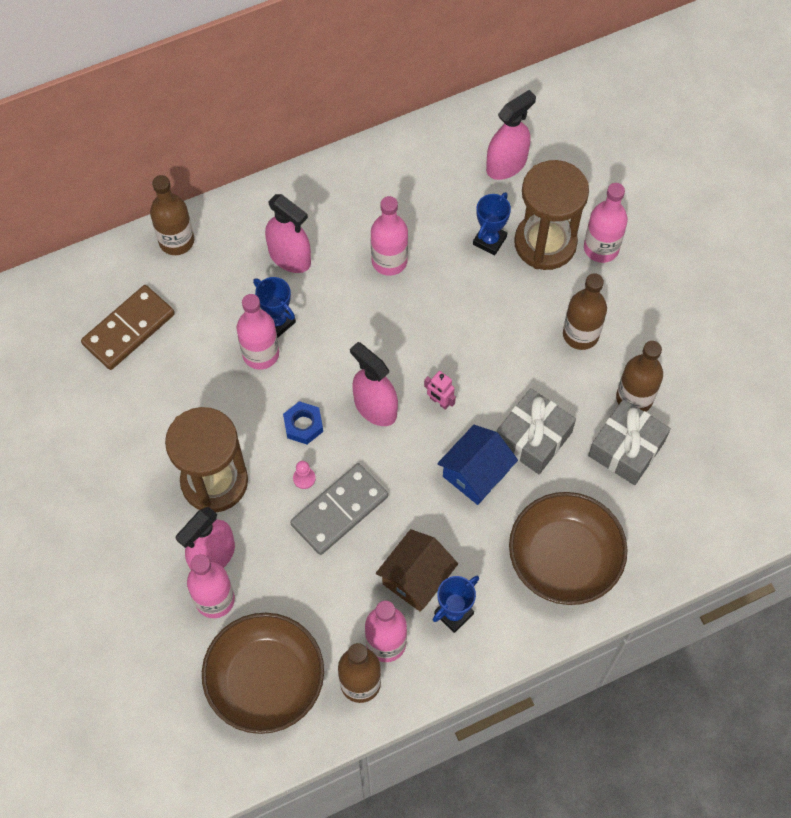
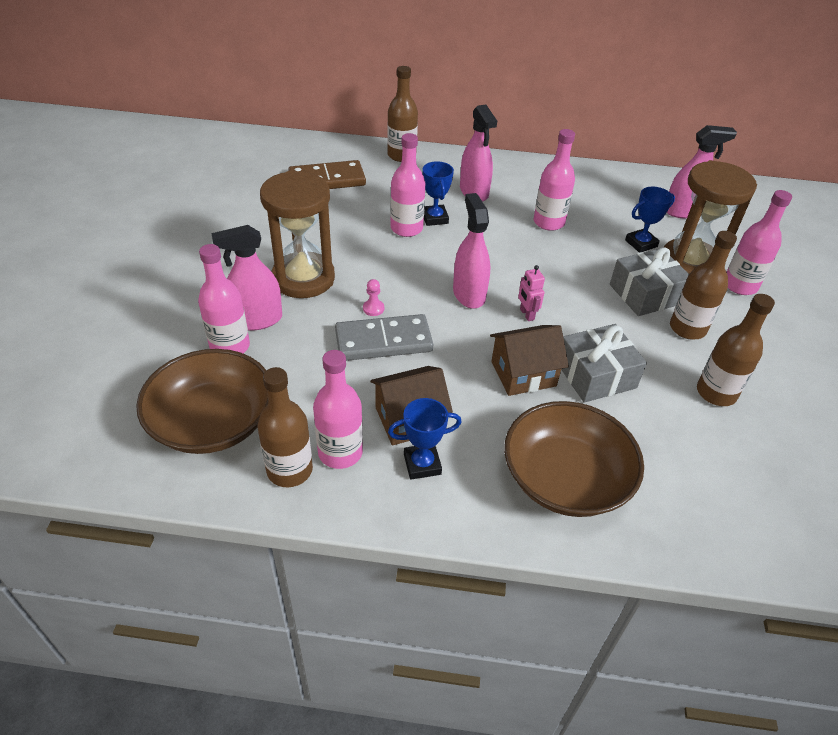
camera: 30 degrees right, 20 degrees down
(303, 425) = (402, 279): blue nut -> none
(476, 473) = (523, 374): blue house -> brown house
(626, 449) = (686, 425): grey gift -> grey gift (645, 294)

